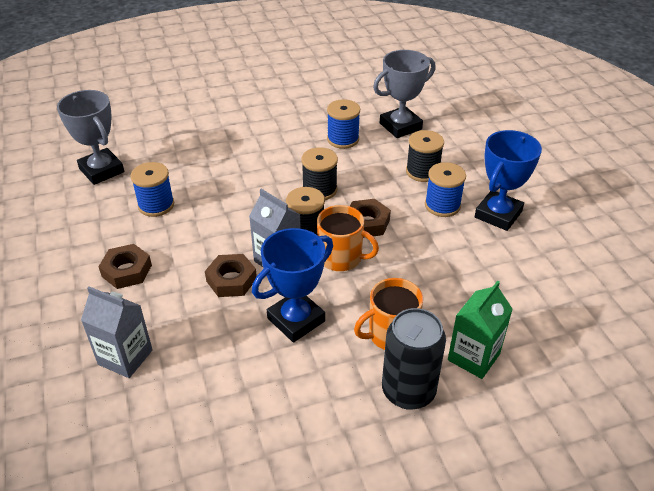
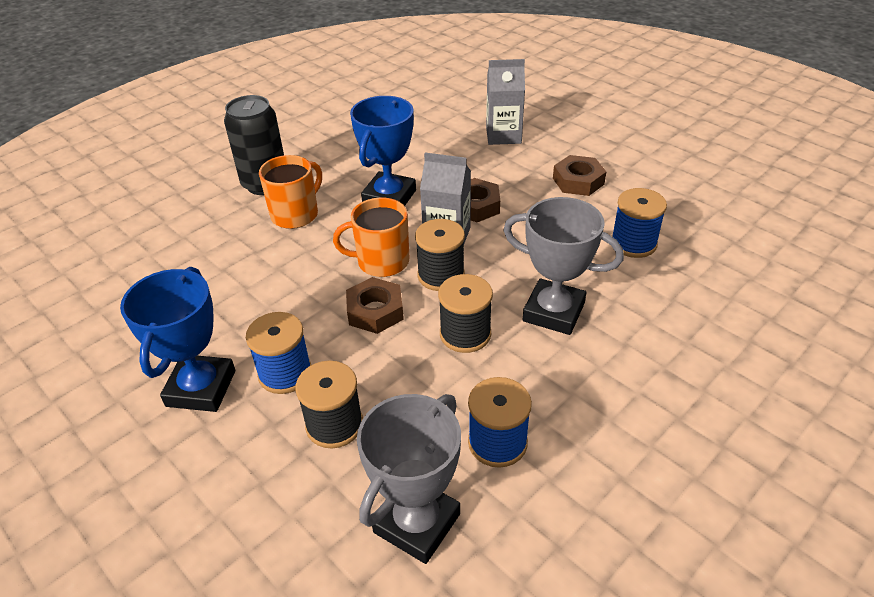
camera: 155 degrees right, 0 degrees up
(101, 170) = (751, 258): grey trophy -> grey trophy (553, 312)
(473, 357) = (212, 222): green carton -> none

